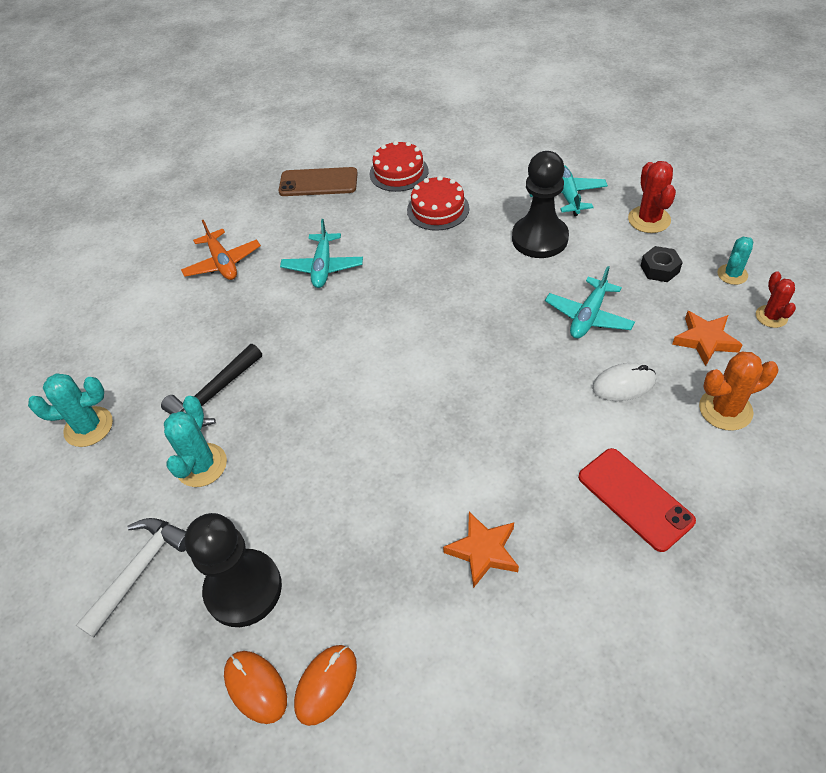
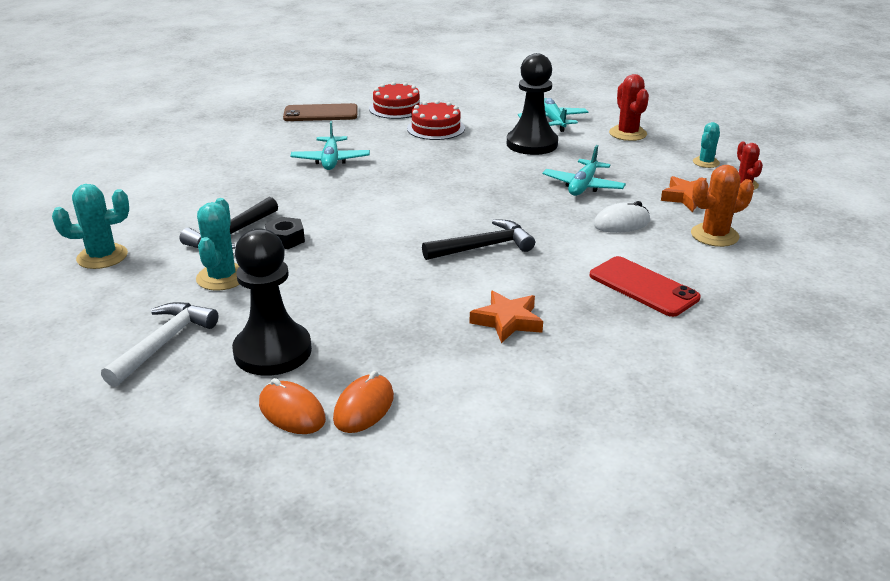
camera: 10 degrees left, 20 degrees down
(223, 263) = (232, 159): orange plane -> none
(469, 423) = (483, 247): none -> black hammer
(659, 269) = (642, 160): black nut -> black nut (285, 239)

